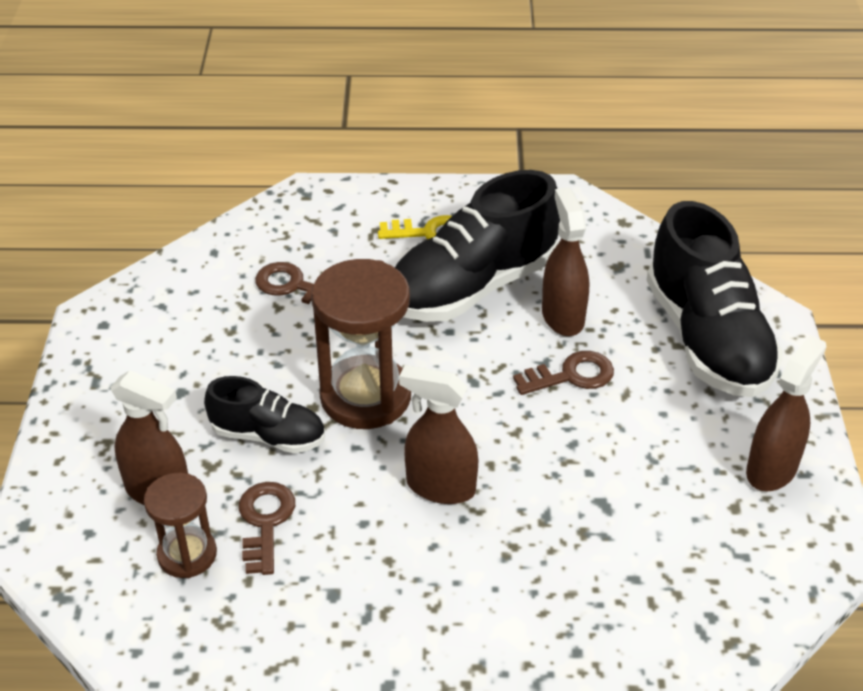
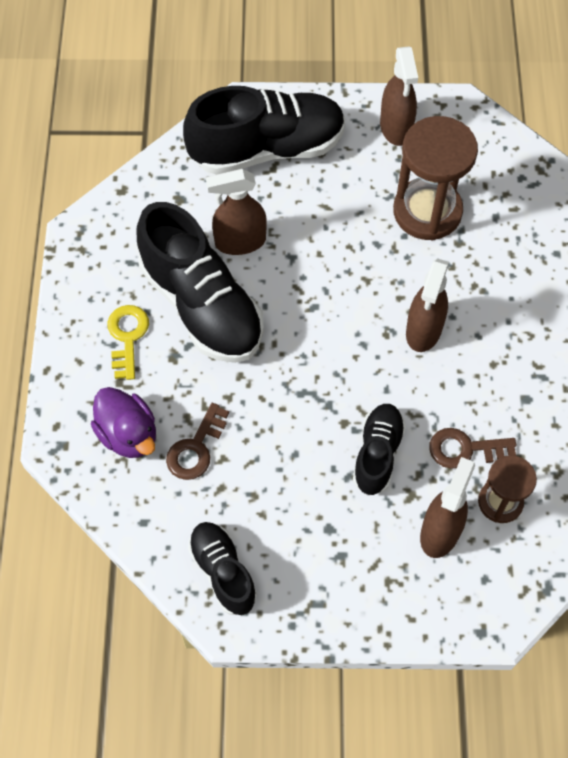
camera: 90 degrees left, 20 degrees up
(148, 309) = (223, 572): none -> black shoe
(314, 238) = (128, 434): none -> purple duck
(365, 396) = (332, 384): brown hourglass -> brown hourglass (427, 211)
(571, 375) = (307, 240): brown key -> none
(772, 469) = (396, 128): brown spray bottle -> brown spray bottle turned 135 degrees counterclockwise

